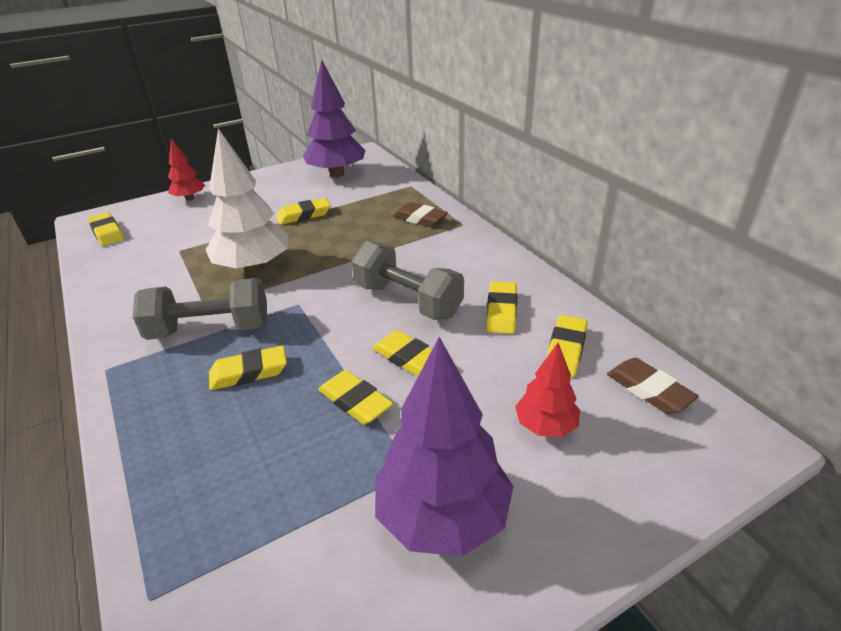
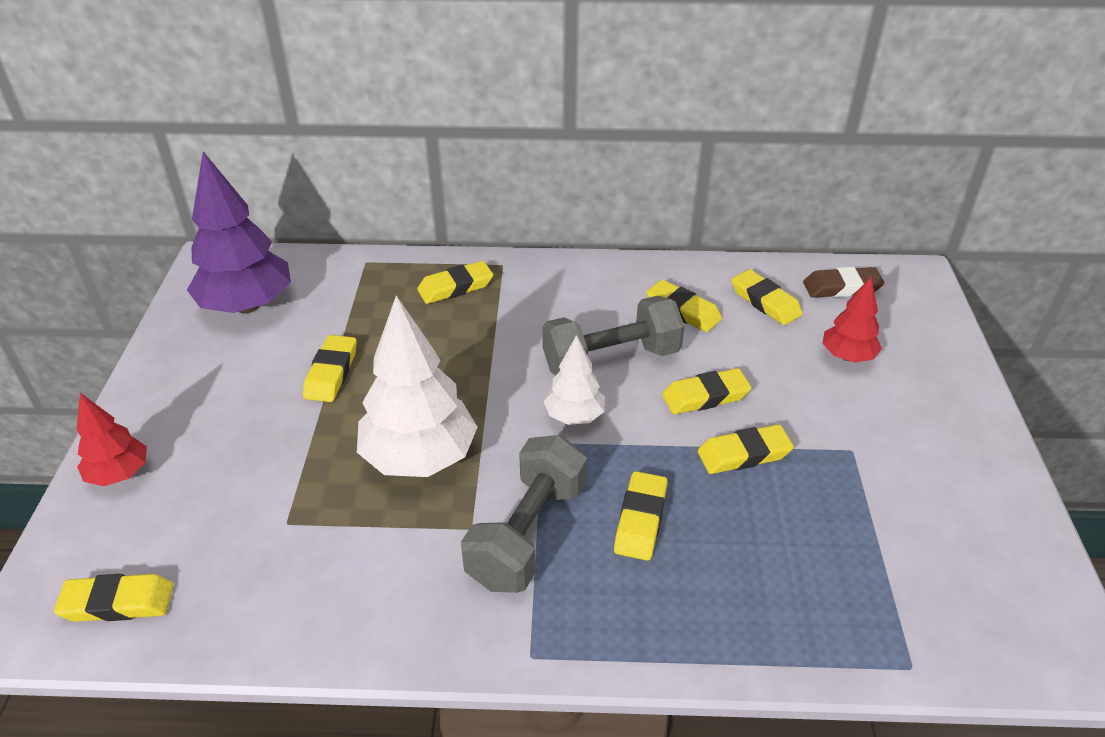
camera: 60 degrees left, 5 degrees up
(334, 307) = (574, 416): none -> white tree
(420, 219) = (455, 287): brown eraser -> yellow eraser
(443, 516) = (910, 452): purple tree -> none

